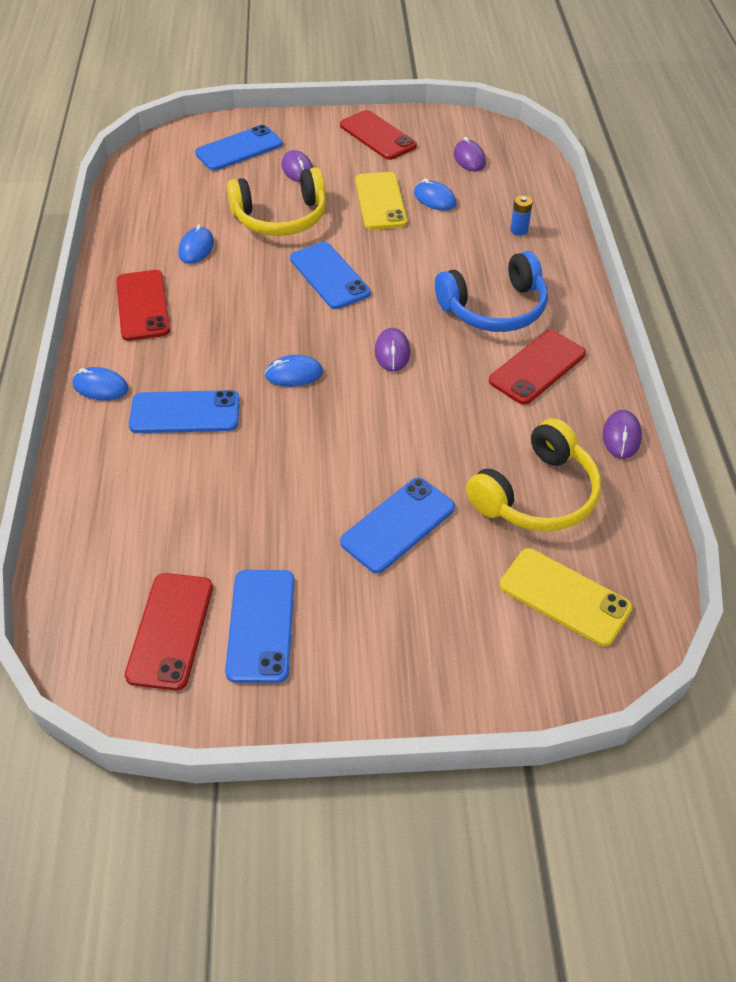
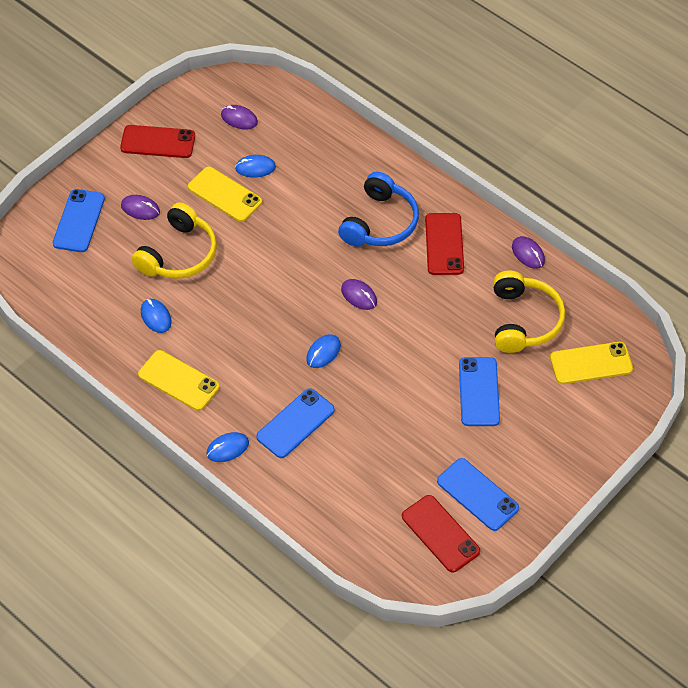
camera: 45 degrees left, 5 degrees up
(142, 305) = (178, 381): red phone -> yellow phone
(329, 276) = (262, 273): blue phone -> none
(519, 230) = (332, 155): blue battery -> none

